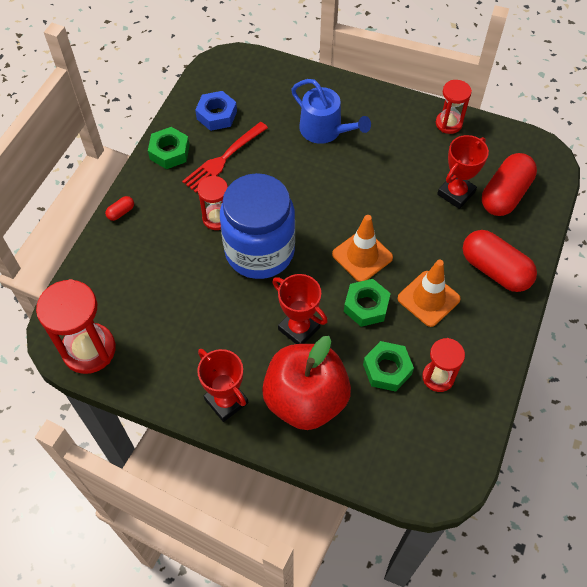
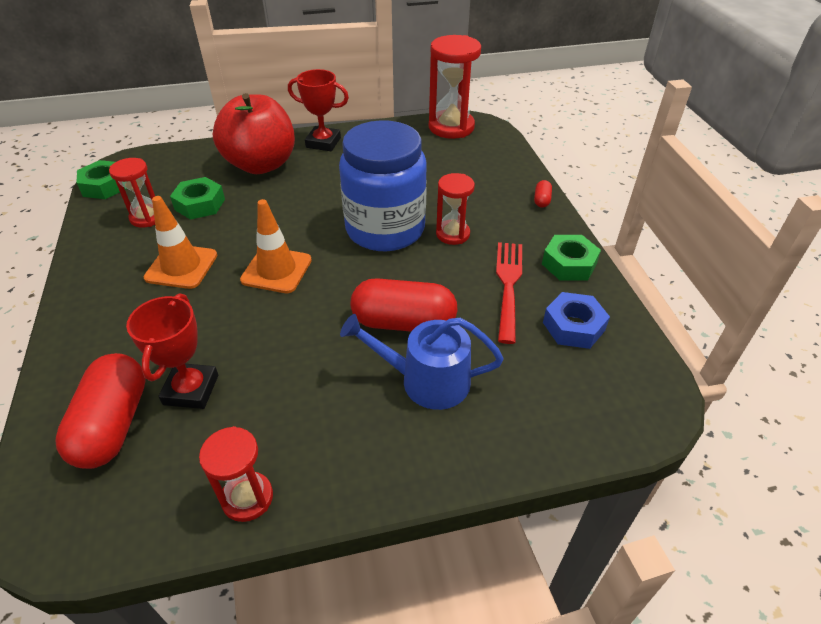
camera: 145 degrees right, 15 degrees down
(299, 328) = (300, 197): red trophy -> none
(366, 306) = (246, 235): green nut -> green nut (105, 186)
(495, 270) = (107, 325): red capsule -> red capsule (403, 323)

